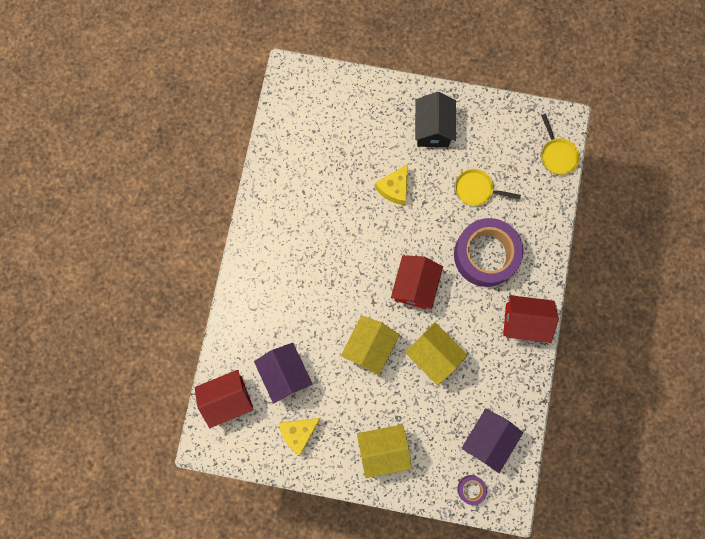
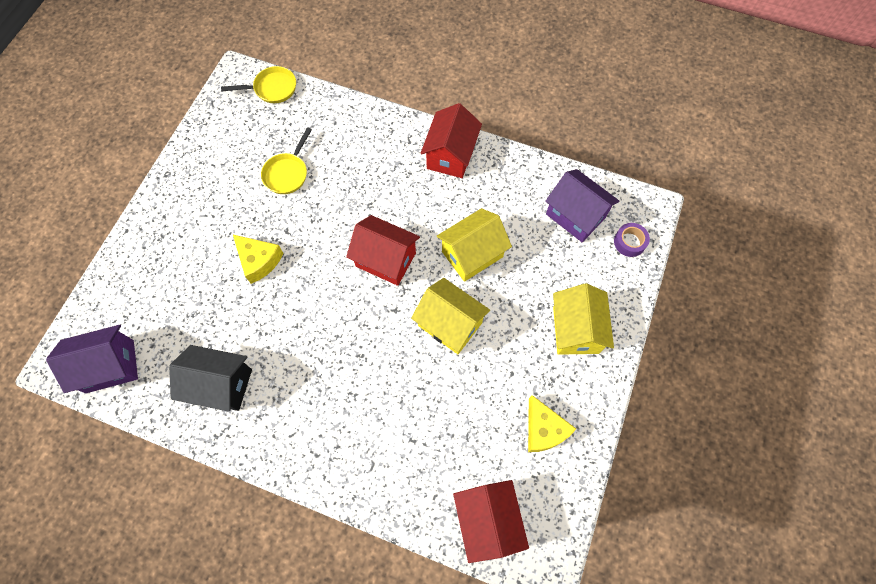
camera: 80 degrees left, 10 degrees down
(285, 373) = (466, 435): purple house -> purple house (110, 366)
(432, 129) = (199, 205): black house -> black house (221, 385)
(485, 255) = (367, 178): purple tape -> none

